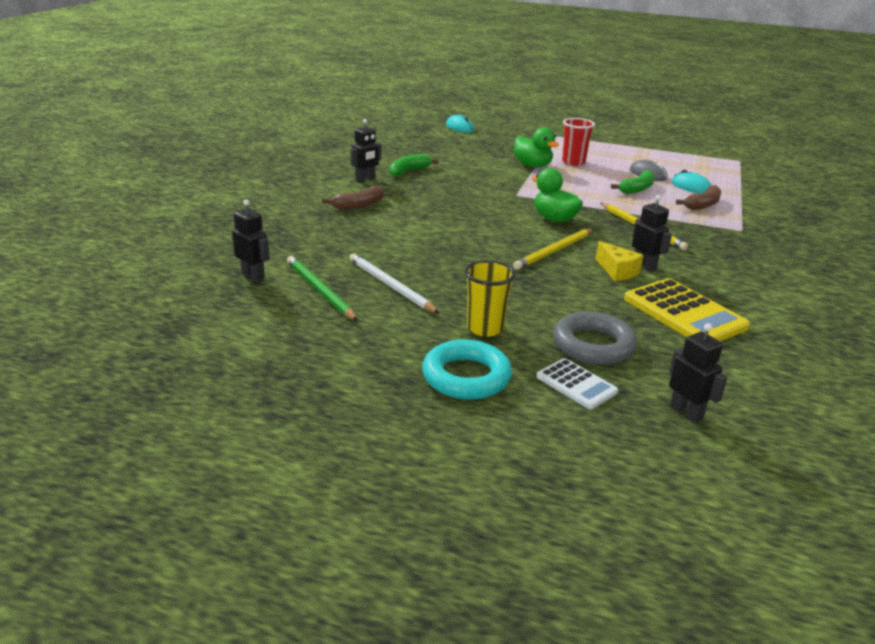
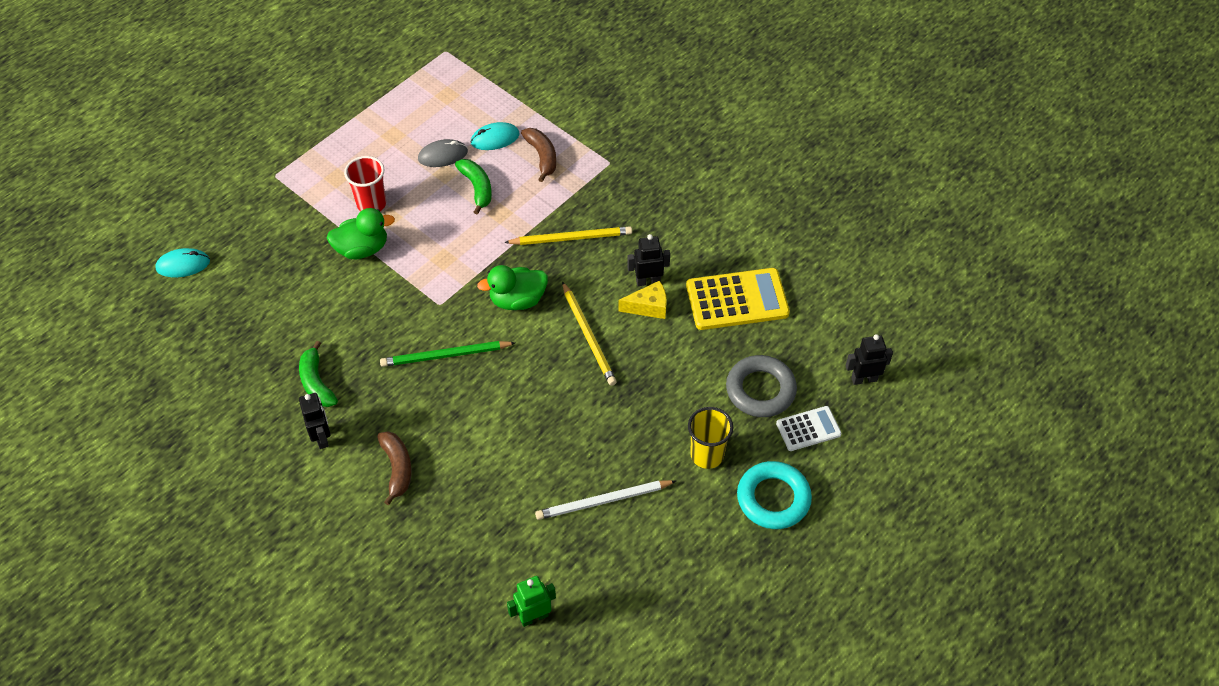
camera: 65 degrees left, 25 degrees up
(253, 276) = (534, 617): black robot -> green robot
(320, 290) = (588, 564): green pencil -> green pencil (445, 355)

